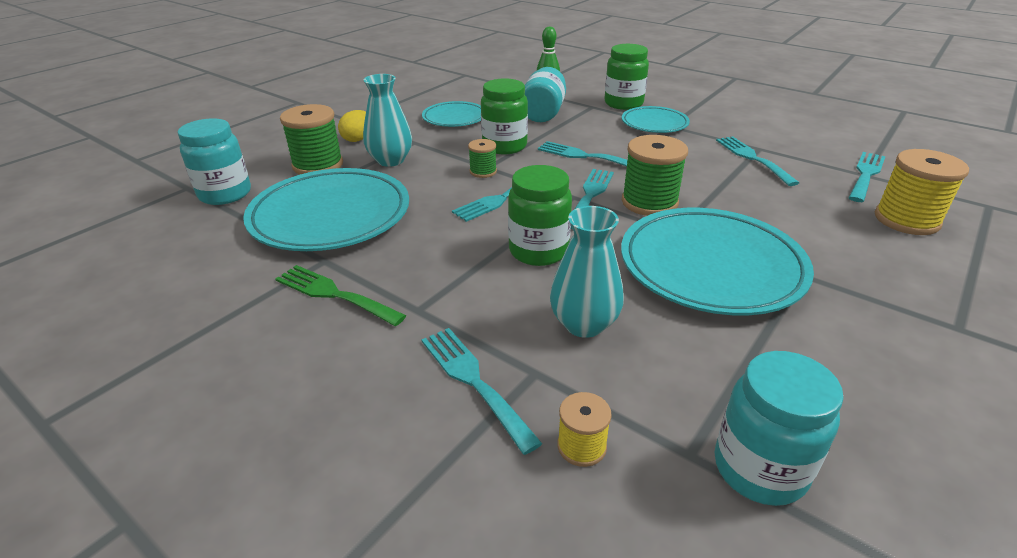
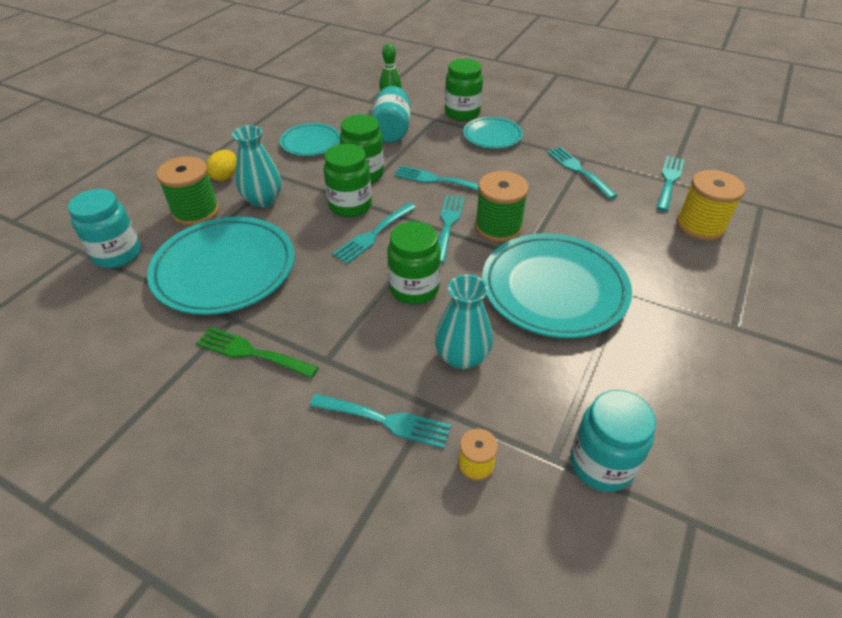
camera: 10 degrees left, 10 degrees up
(473, 381) = (386, 420): turquoise fork -> turquoise fork turned 150 degrees clockwise
(483, 171) = (350, 206): green spool -> green jar

